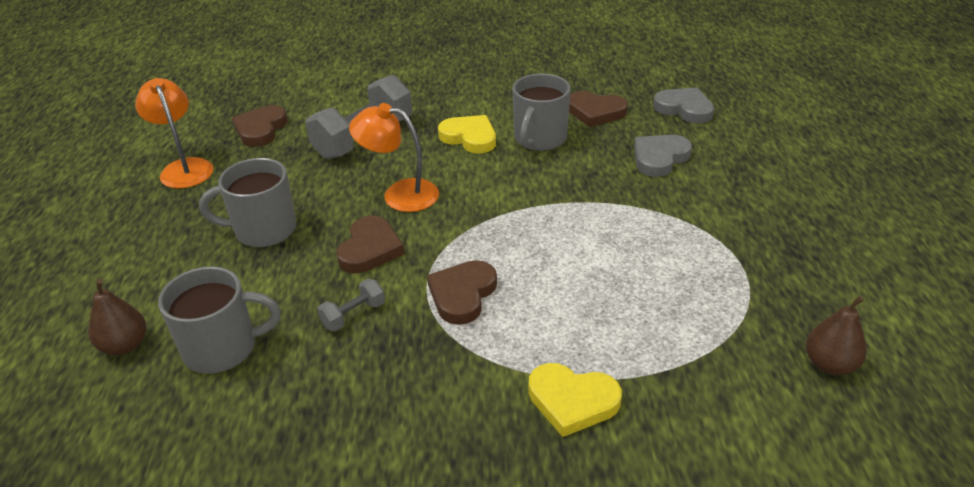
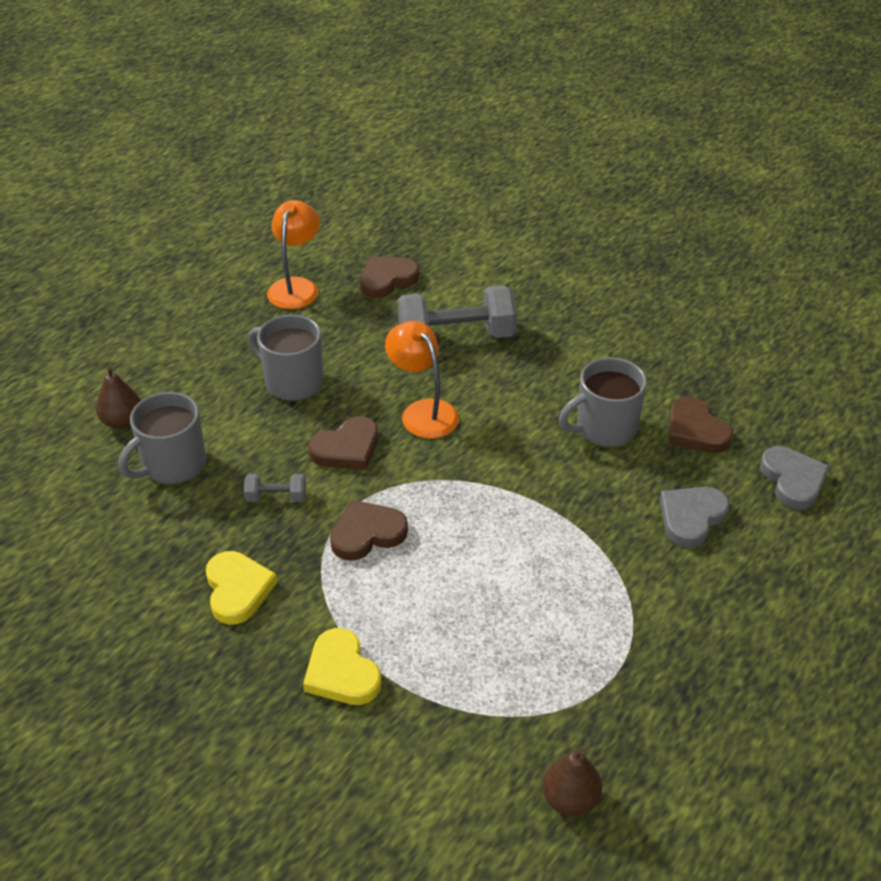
camera: 40 degrees right, 5 degrees up
(222, 348) = (173, 465): grey mug -> grey mug turned 105 degrees clockwise
(469, 137) = (545, 389): yellow heart -> yellow heart (237, 590)
(659, 158) = (691, 518): grey heart -> grey heart turned 45 degrees counterclockwise

